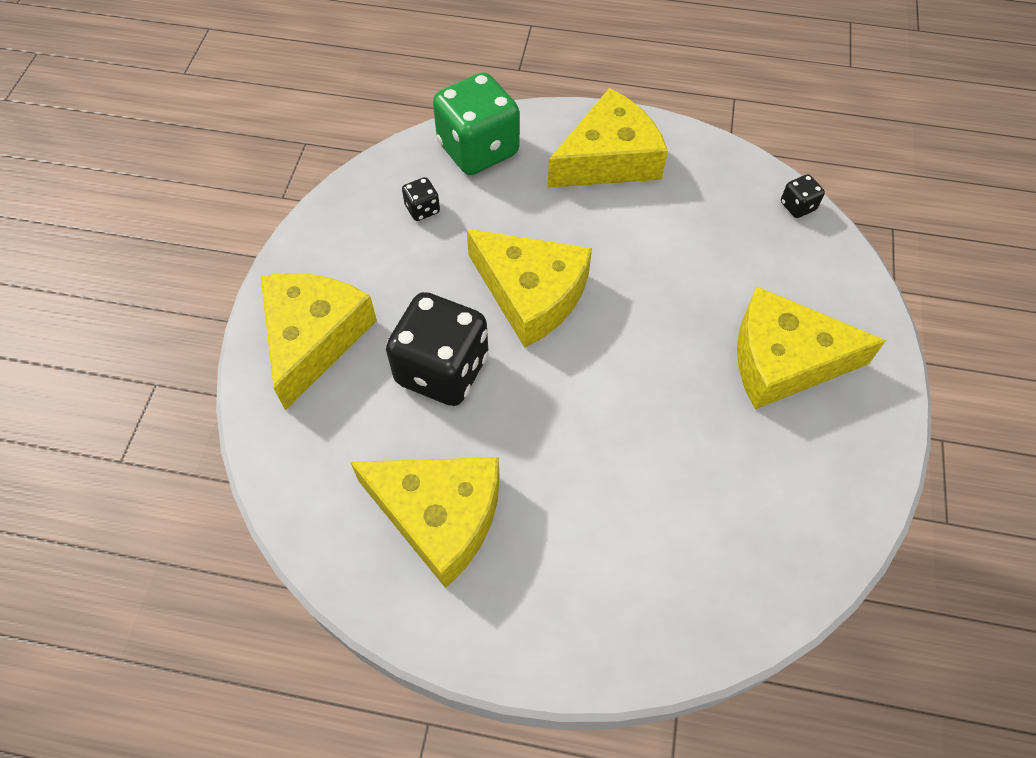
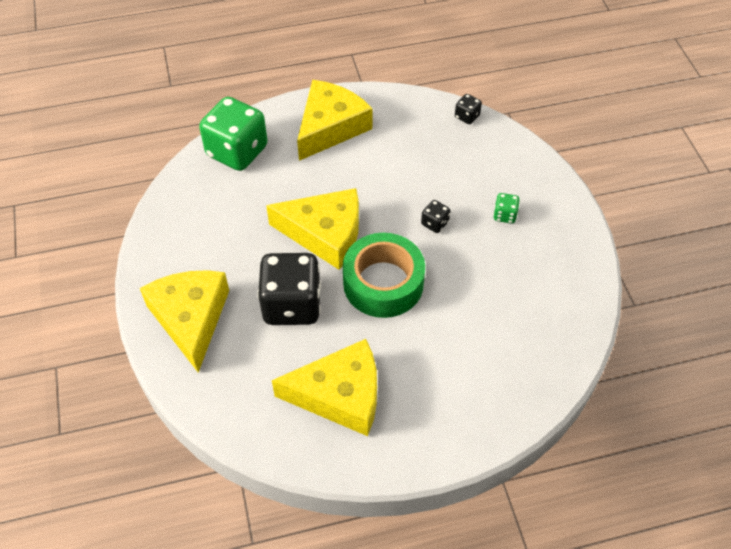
camera: 25 degrees left, 5 degrees down
(422, 209) = (220, 205): black dice -> black dice (435, 223)
(572, 388) = (383, 283): none -> green tape
(784, 360) = (504, 215): yellow cheese -> green dice

